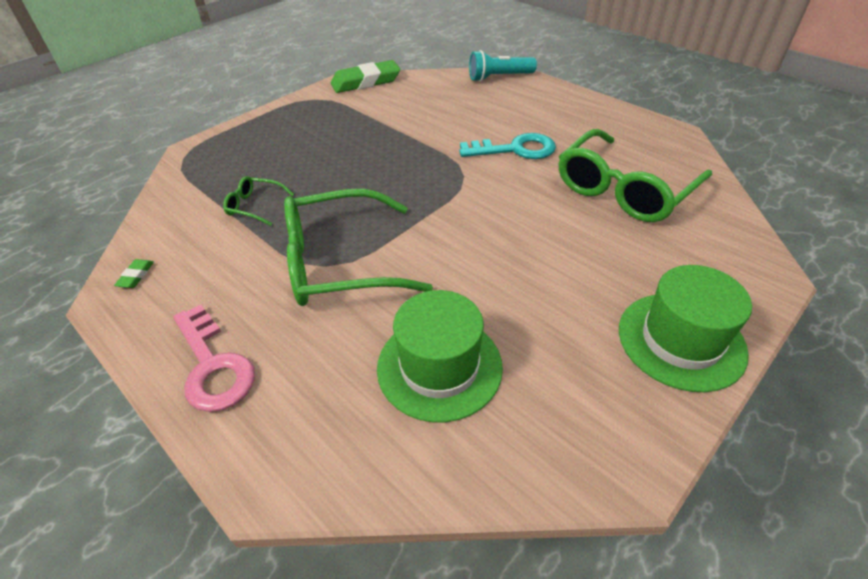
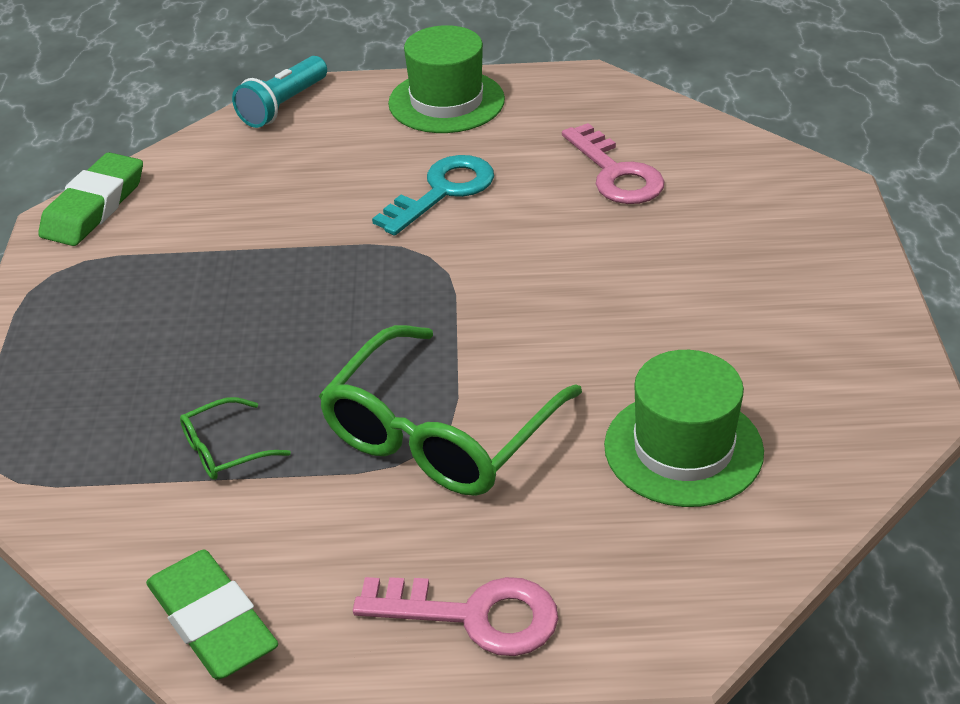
camera: 45 degrees left, 5 degrees down
(136, 276) = (212, 622): green eraser -> green eraser, size x2.41
(624, 189) = (616, 173): green glasses -> pink key
(681, 340) = (833, 287): green hat -> green hat (446, 101)

